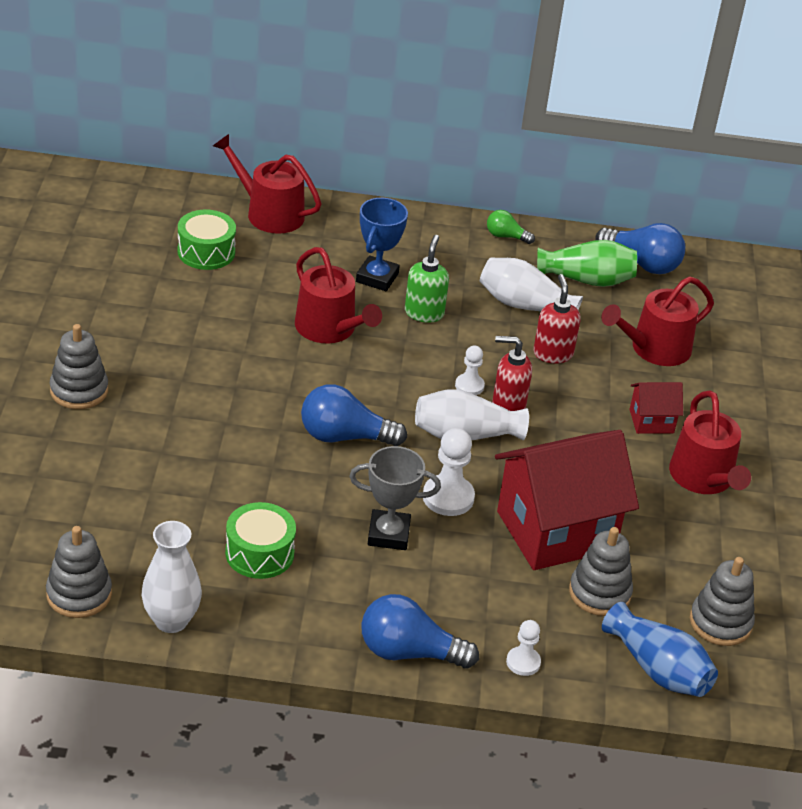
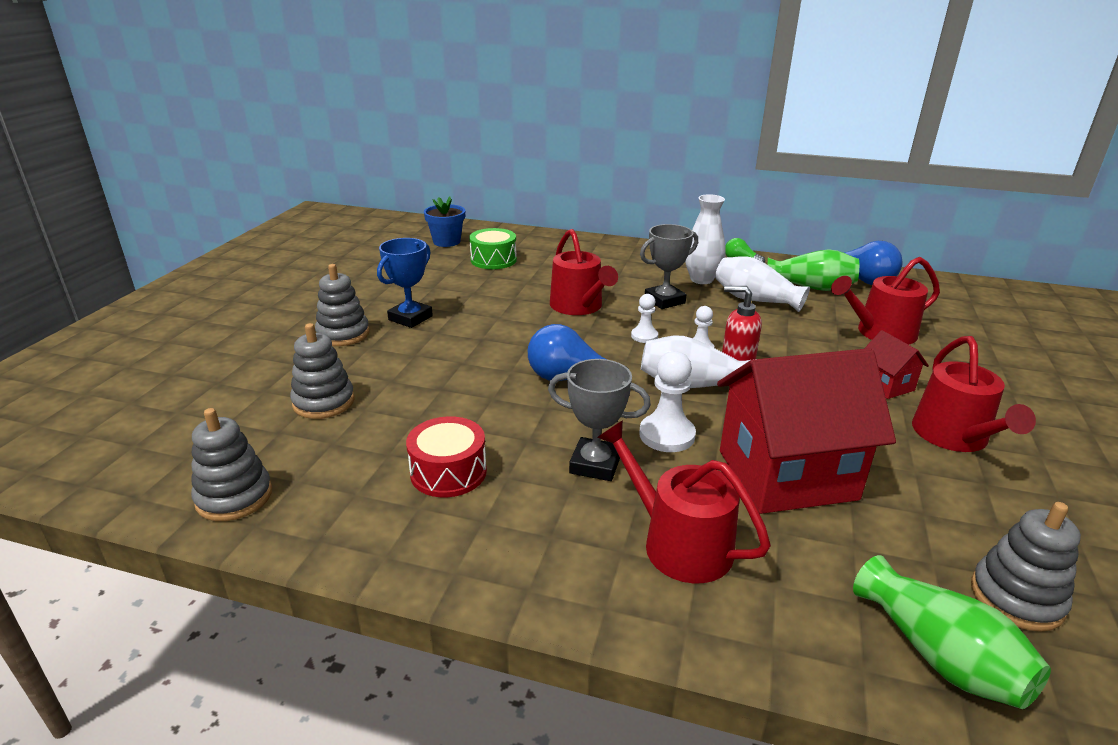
camera: 15 degrees right, 10 degrees down
(133, 218) = (446, 241): none -> blue flower pot
(171, 620) = (318, 533): white vase -> white vase (701, 279)
(259, 553) = (448, 472): green drum -> red drum
(269, 213) = (551, 242): red watering can -> red watering can (678, 543)
(377, 278) = (628, 279): blue trophy -> blue trophy (410, 318)
(409, 652) = (591, 597): blue light bulb -> none
(424, 313) = (664, 300): green soap dispenser -> grey trophy
(523, 662) = (743, 626): white pawn -> white pawn (644, 336)
(552, 354) = (781, 331): red soap dispenser -> none
(599, 593) = (844, 546): grey stacking toy -> grey stacking toy (324, 402)
(651, 421) = (886, 385): red house -> red house turned 60 degrees clockwise
(658, 669) = (939, 656): blue vase -> green vase

